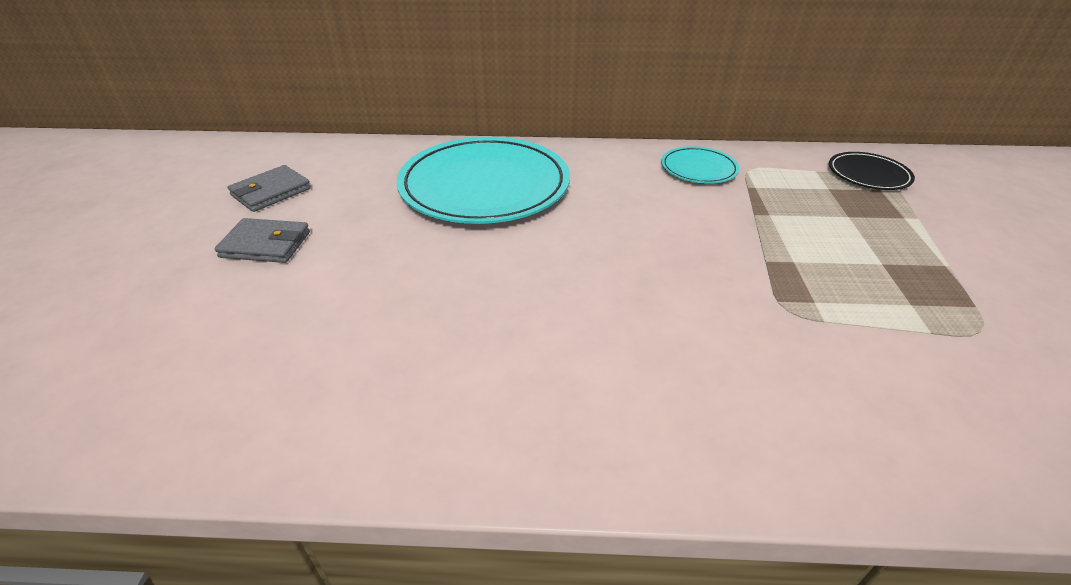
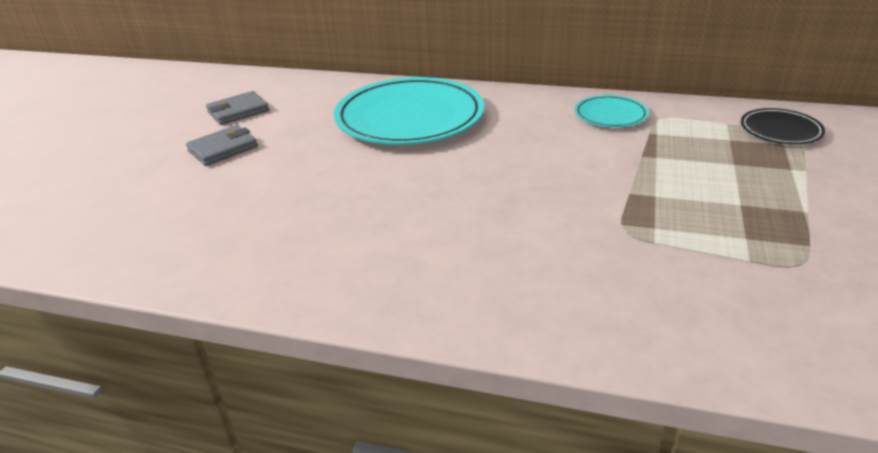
camera: 15 degrees right, 5 degrees down
(266, 245) = (223, 149): grey wallet -> grey wallet turned 60 degrees counterclockwise

